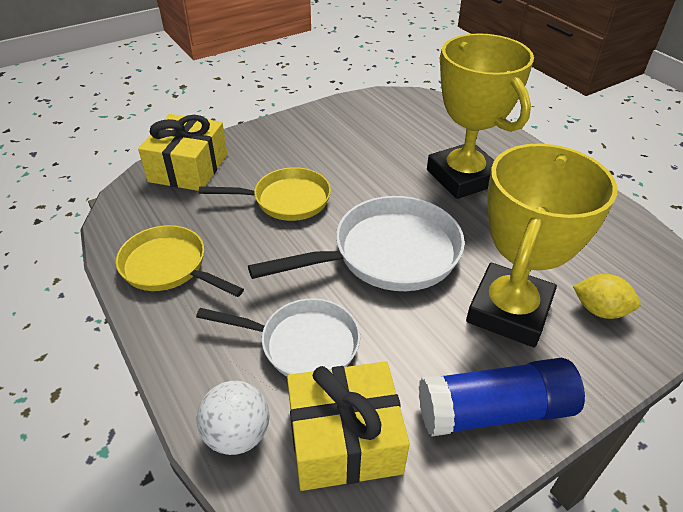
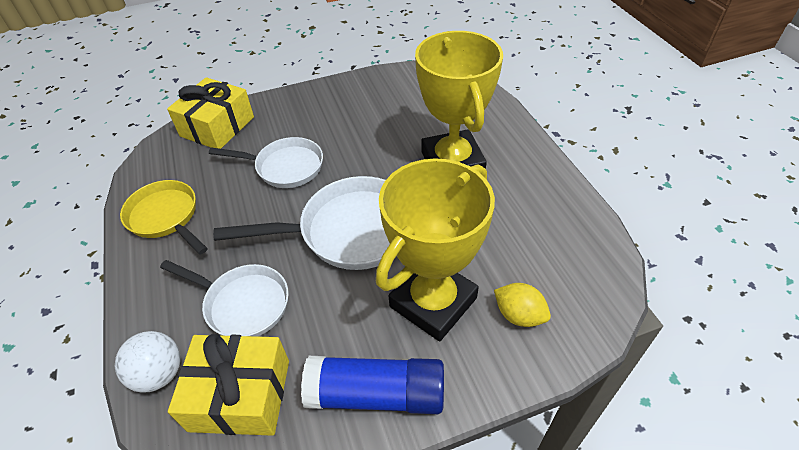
camera: 15 degrees right, 5 degrees up
(286, 200) = (285, 167): yellow pan -> white pan

